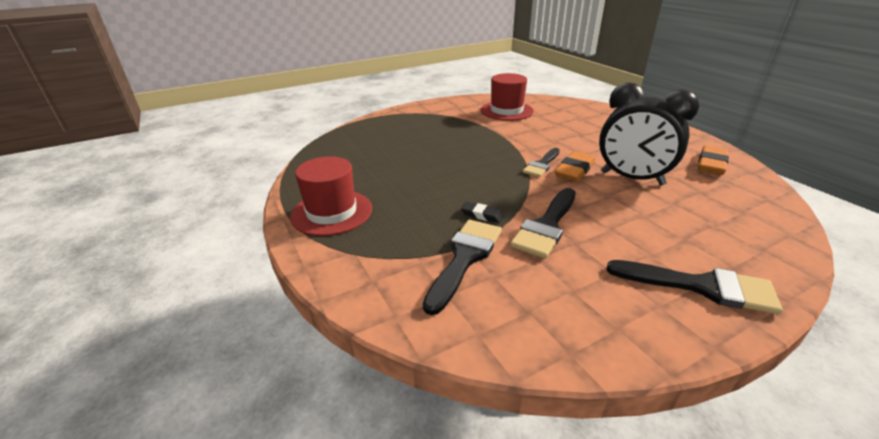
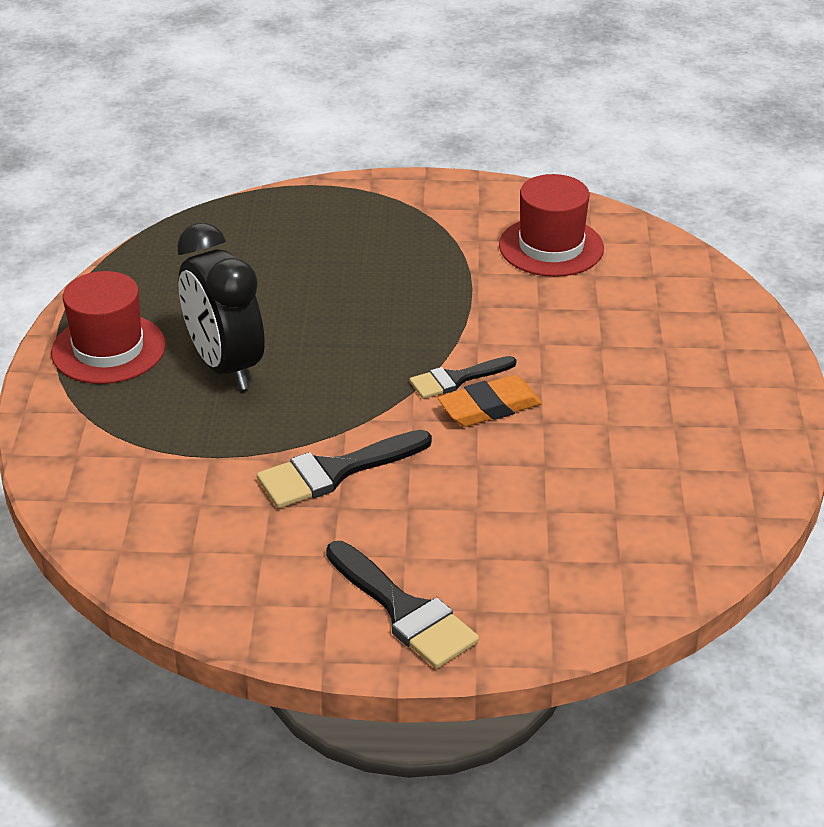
camera: 30 degrees right, 5 degrees up
(464, 258) = (194, 470): black brush -> none
(482, 215) = (276, 425): black eraser -> none
(632, 178) = (552, 453): black clock -> black clock (225, 366)
(711, 164) = (717, 479): orange eraser -> none

